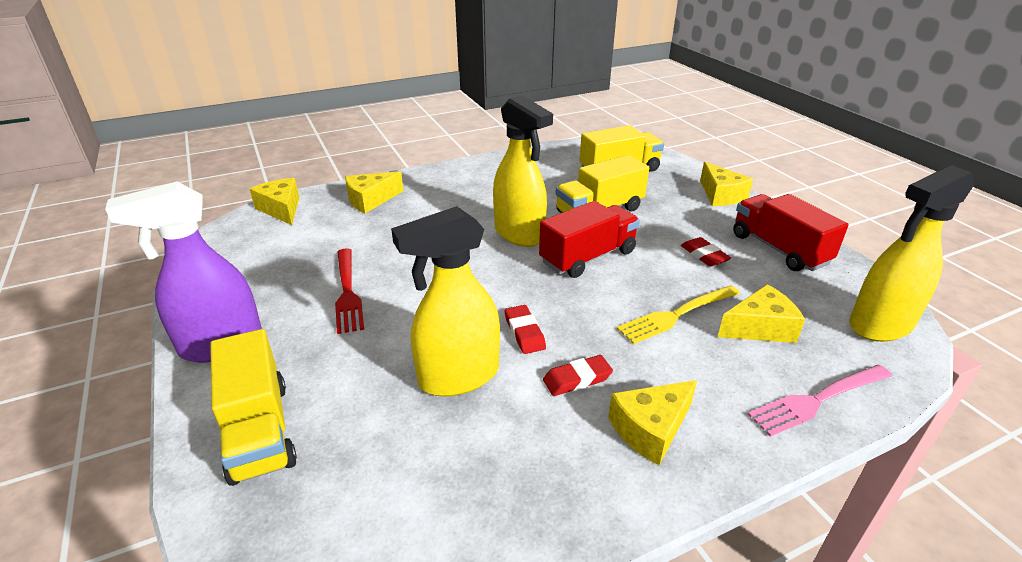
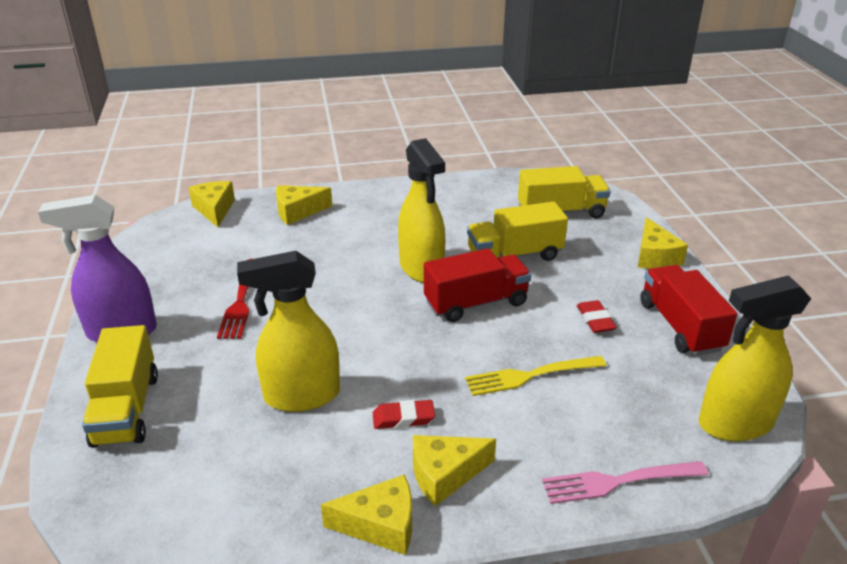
camera: 15 degrees right, 0 degrees up
(524, 332) = (378, 367): red eraser -> none
(760, 328) = (606, 403): yellow cheese -> yellow cheese (381, 525)

